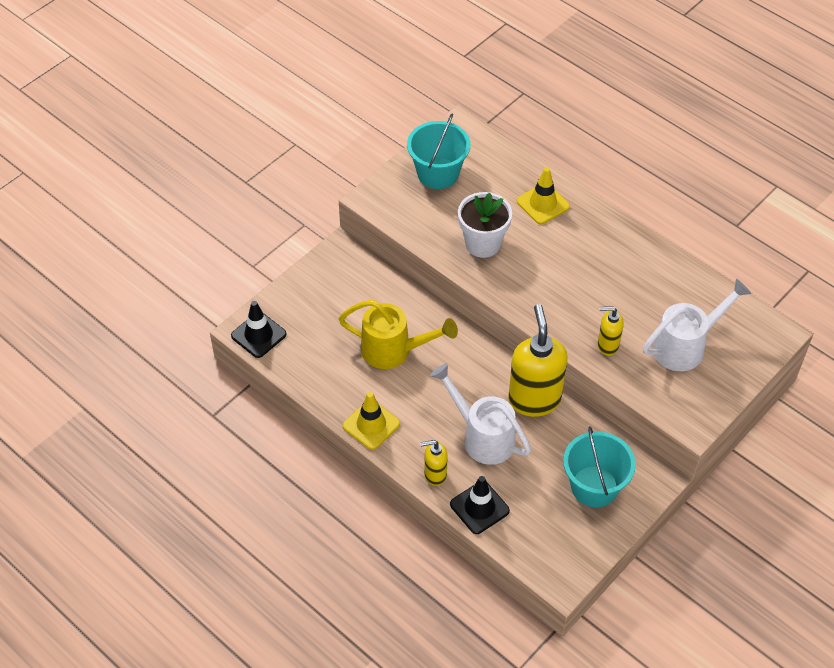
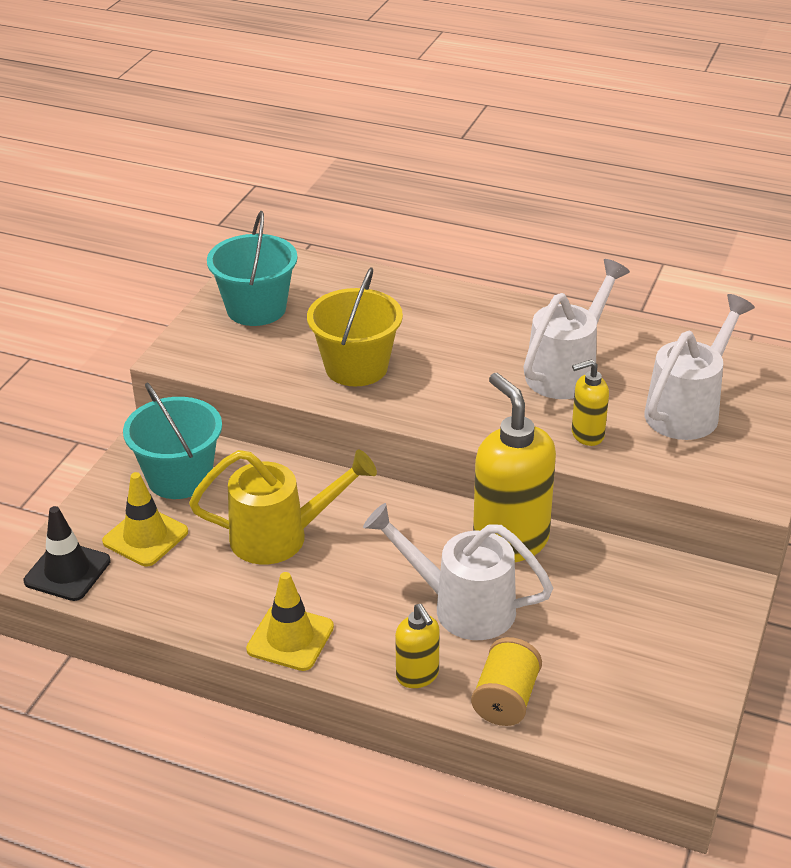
camera: 20 degrees left, 15 degrees down
(435, 475) = (417, 676): yellow soap dispenser -> yellow soap dispenser turned 90 degrees counterclockwise
(479, 507) = (506, 699): black traffic cone -> yellow spool
(483, 244) = (356, 367): white flower pot -> yellow bucket
(543, 204) = (413, 308): yellow traffic cone -> yellow traffic cone (145, 537)
(594, 486) = (653, 622): turquoise bucket -> turquoise bucket (179, 477)
(621, 289) = (567, 371): none -> white watering can

